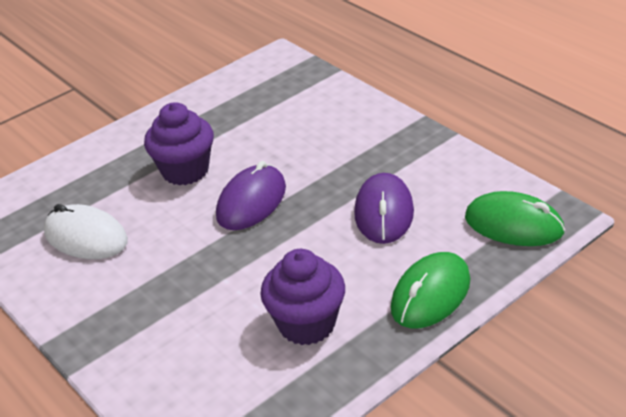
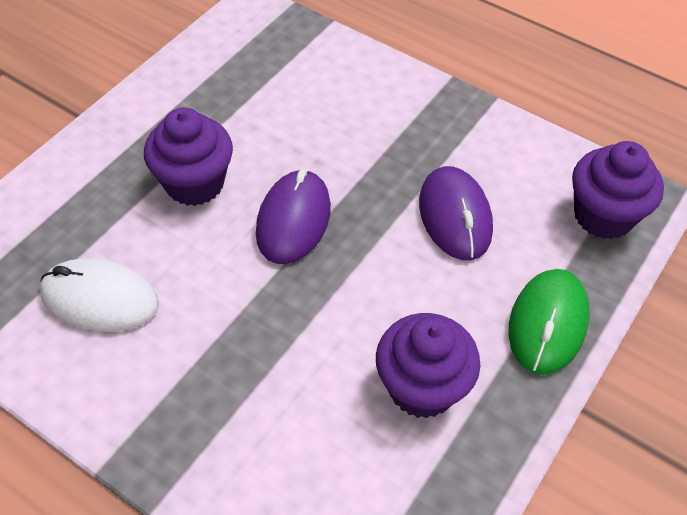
camera: 20 degrees left, 15 degrees up
(514, 225) = (603, 216): green mouse -> purple cupcake

